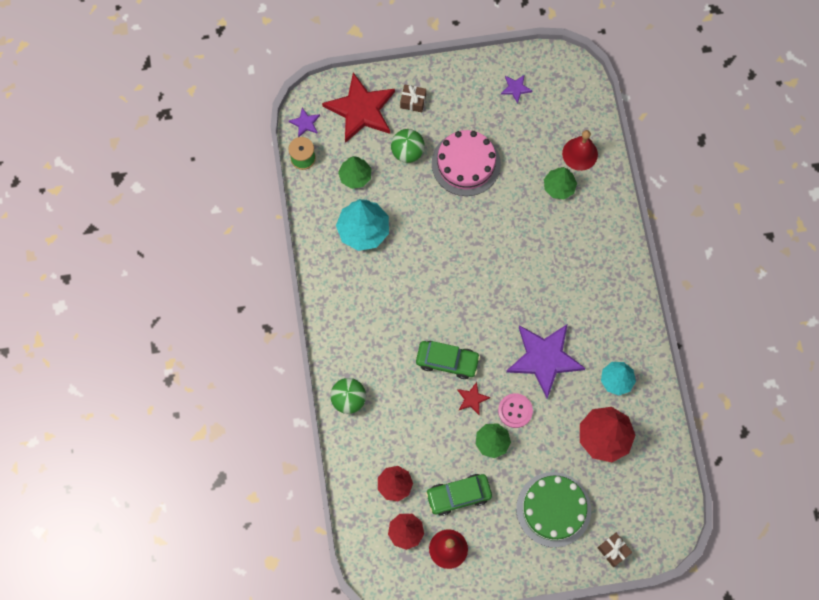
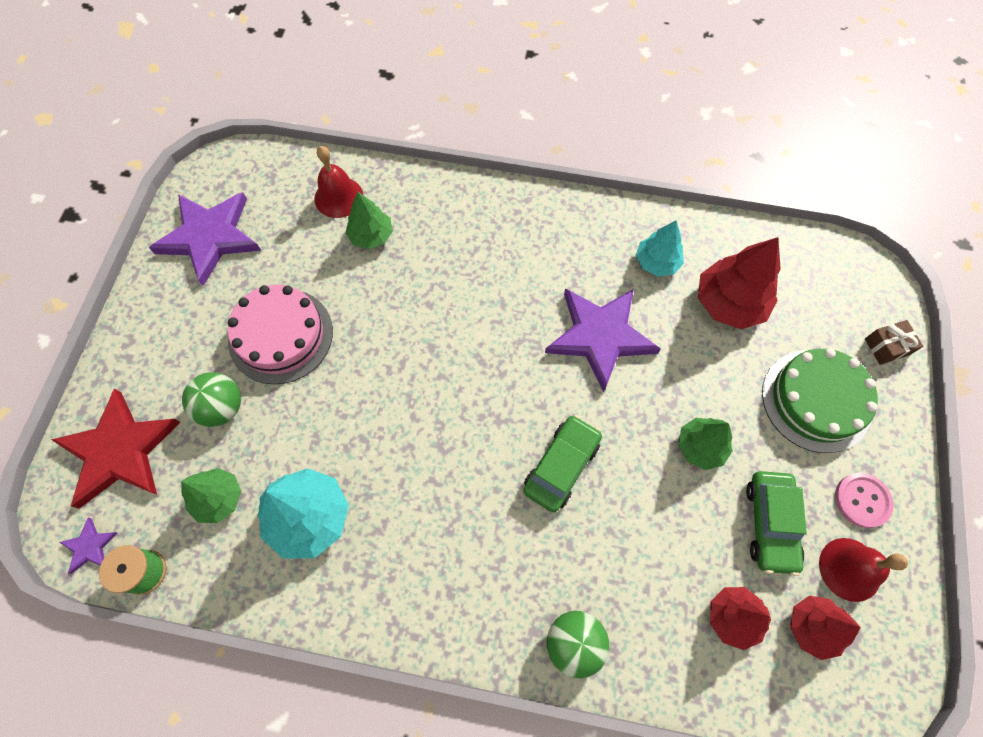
camera: 70 degrees left, 5 degrees down
(413, 101) = (150, 372): brown gift -> none
(472, 399) = (629, 451): red star -> none
(515, 411) = (663, 400): pink button -> pink button (862, 500)
(516, 88) = (209, 237): purple star -> purple star, size x2.33

